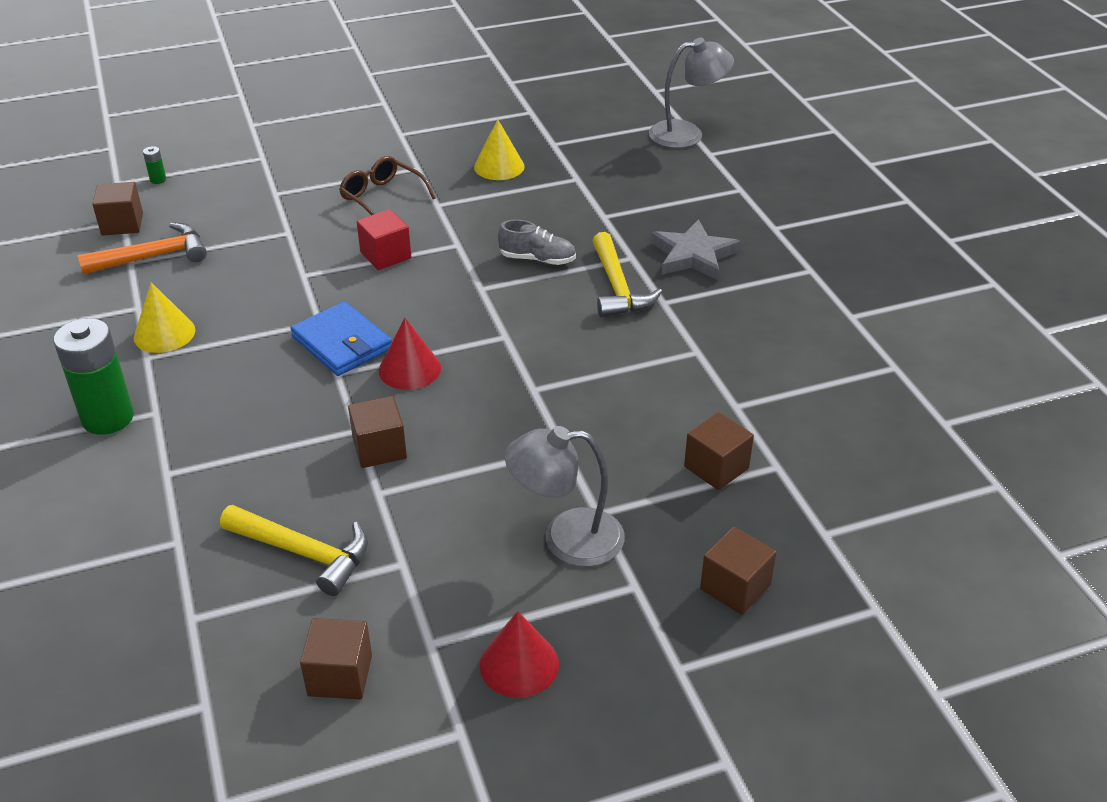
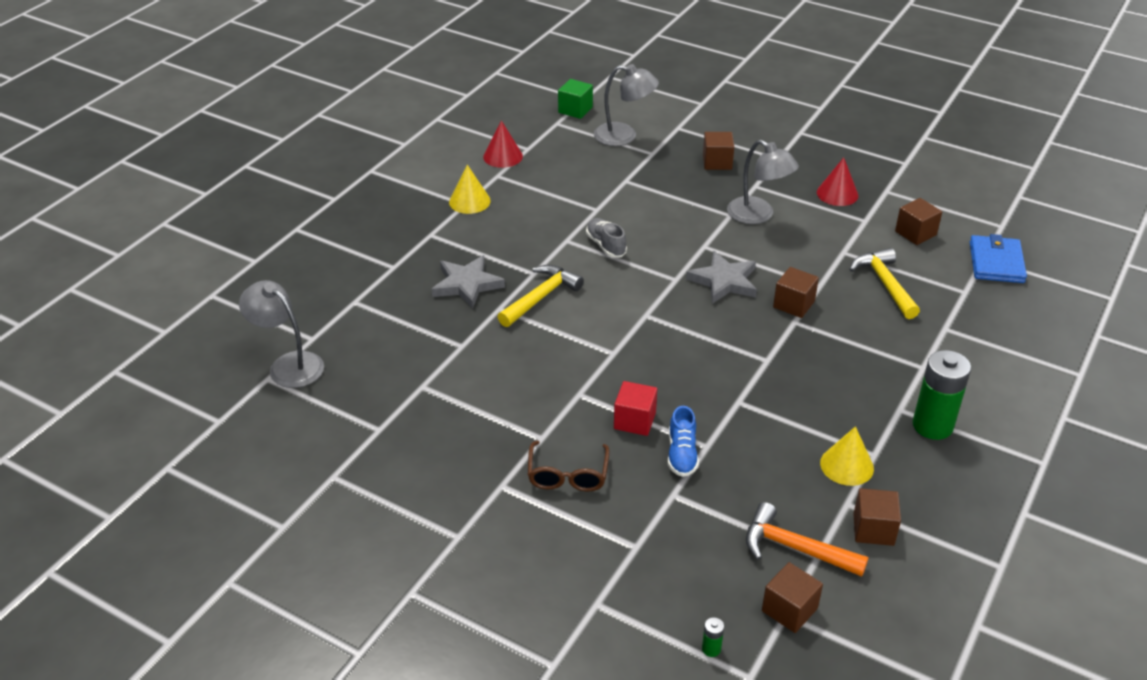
camera: 130 degrees left, 0 degrees up
(315, 258) = (682, 454): none -> blue shoe
(342, 343) = (742, 376): blue wallet -> blue wallet (996, 262)
(409, 369) = (724, 333): red cone -> red cone (503, 156)
(484, 422) = (724, 281): none -> grey star
(499, 166) = (449, 438): yellow cone -> yellow cone (469, 201)
(537, 259) = (551, 346): grey shoe -> grey shoe (606, 245)
(716, 467) = (651, 196): brown cube -> brown cube (873, 529)
(900, 533) = (624, 136): none -> grey lamp
(1027, 526) = (575, 110): none -> green cube

